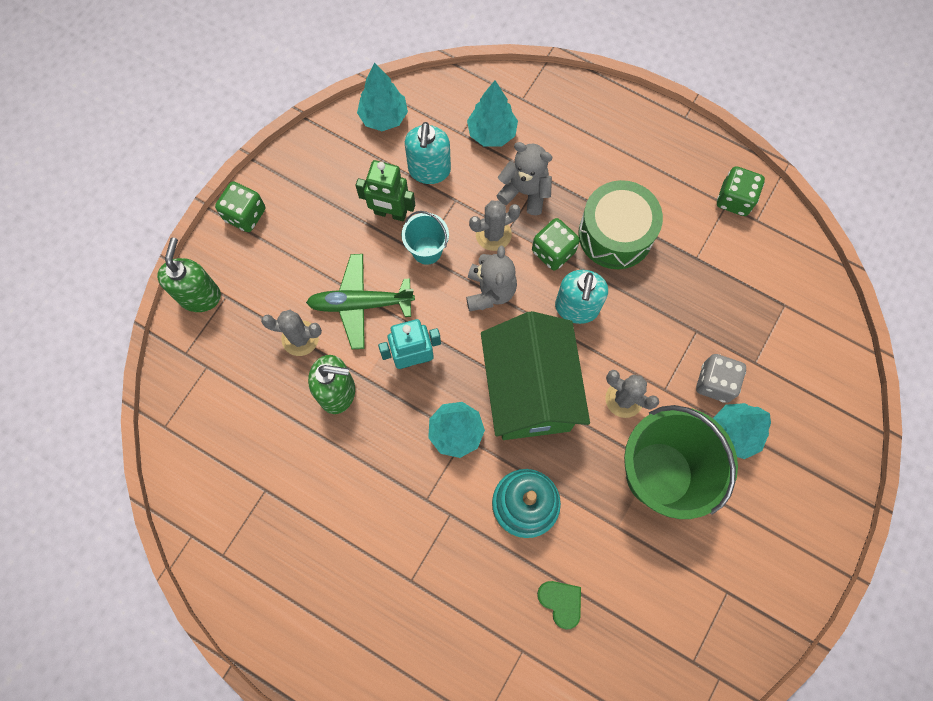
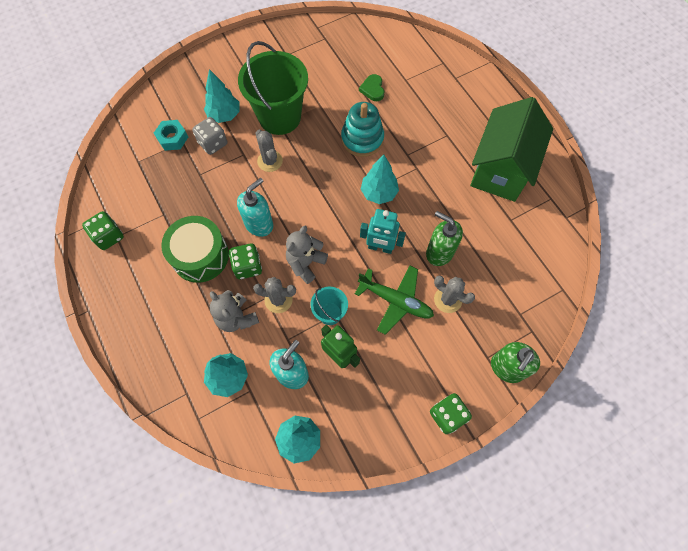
camera: 150 degrees left, 5 degrees down
(529, 392) = (321, 192): green house -> green house (501, 169)
(771, 360) = (172, 138): none -> turquoise nut

